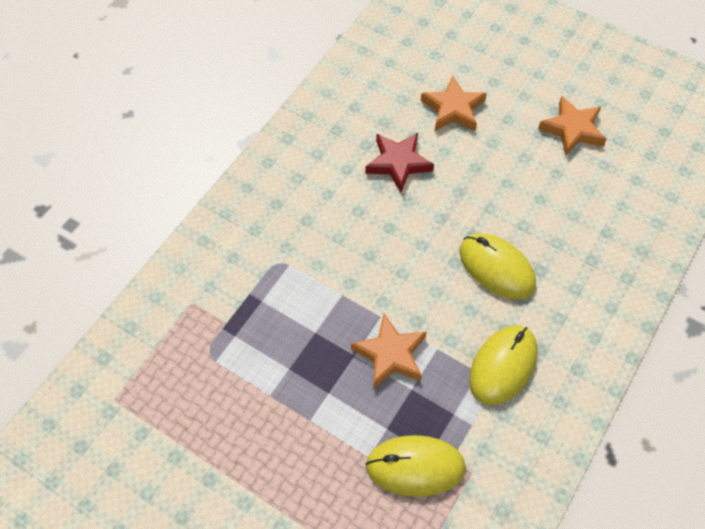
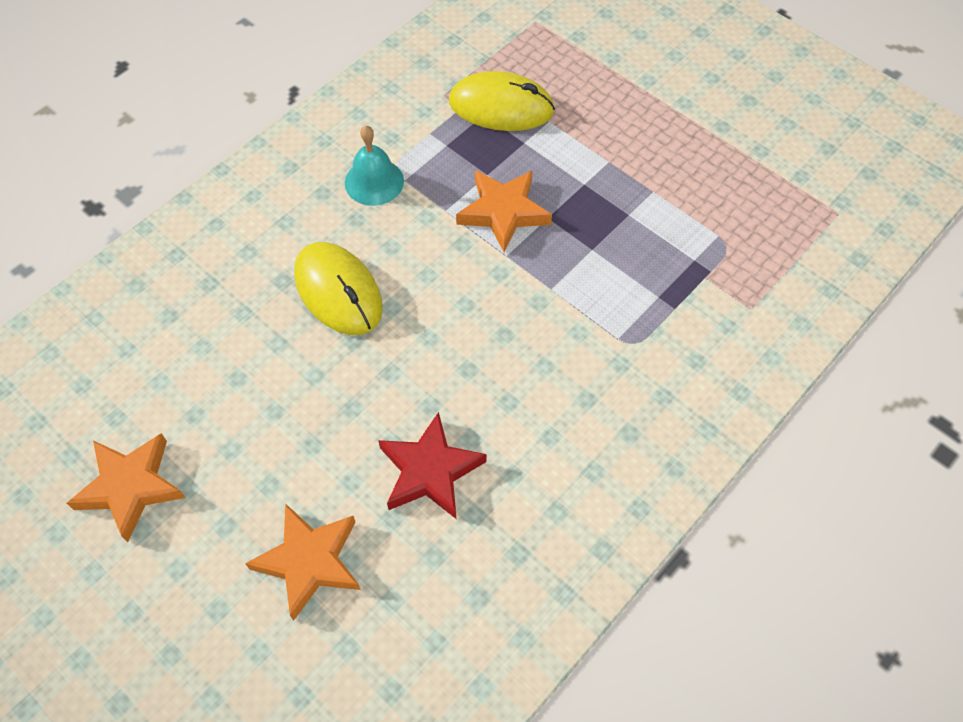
camera: 170 degrees left, 0 degrees up
(503, 366) = (374, 182): yellow mouse -> turquoise bell

